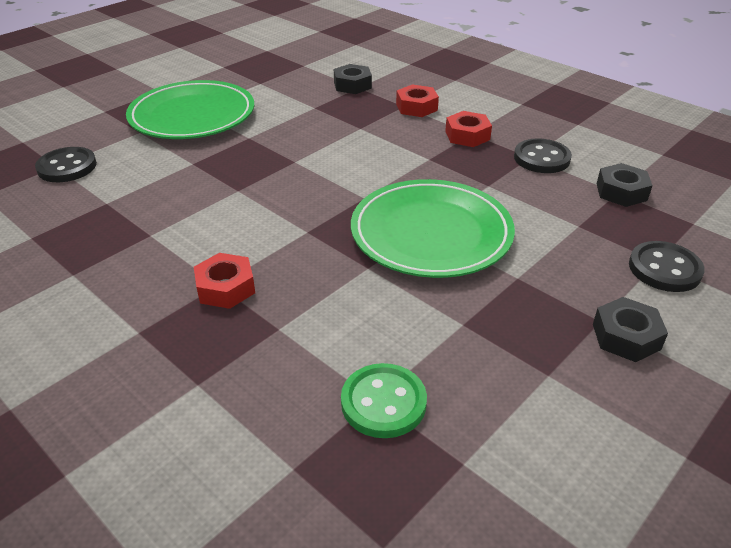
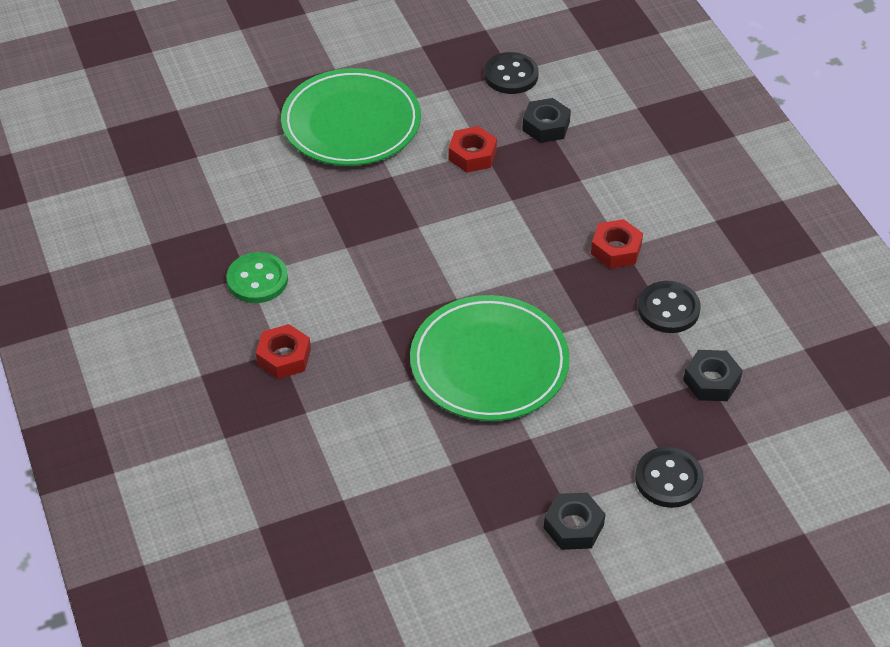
camera: 25 degrees right, 10 degrees up
(67, 167) = (206, 161): black button -> black button (511, 75)
(383, 402) = (347, 504): green button -> green button (257, 280)
(416, 107) = (592, 187): red nut -> red nut (472, 155)

